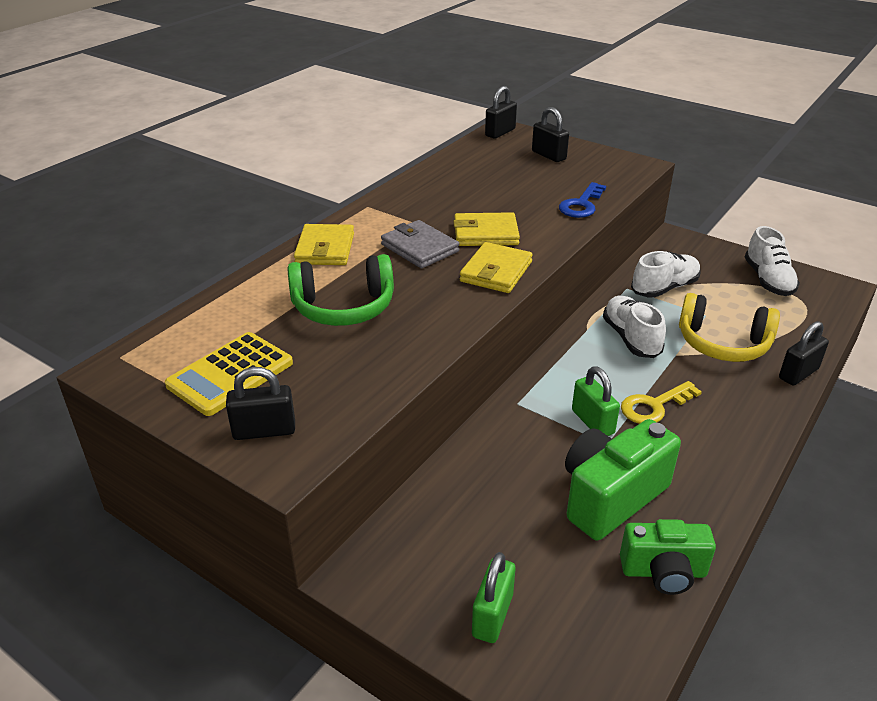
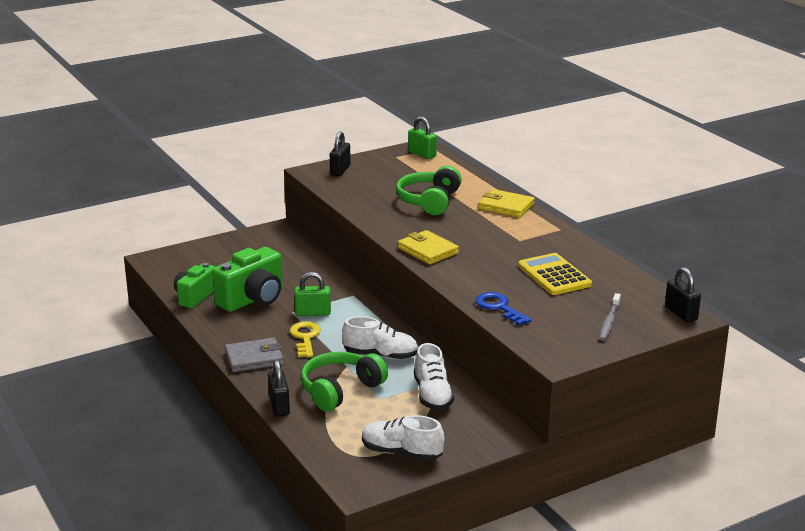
camera: 115 degrees right, 10 degrees down
(230, 374) = (392, 168): yellow calculator -> yellow calculator (554, 275)
(420, 248) = (481, 234): grey wallet -> grey wallet (254, 358)
(485, 233) = (483, 260): yellow wallet -> none
(492, 615) = (222, 252): green padlock -> green padlock (422, 154)
(548, 155) = (609, 322): black padlock -> grey toothbrush
(611, 497) = (253, 299): green camera -> green camera turned 60 degrees clockwise
(722, 343) = (340, 390): yellow headphones -> green headphones

